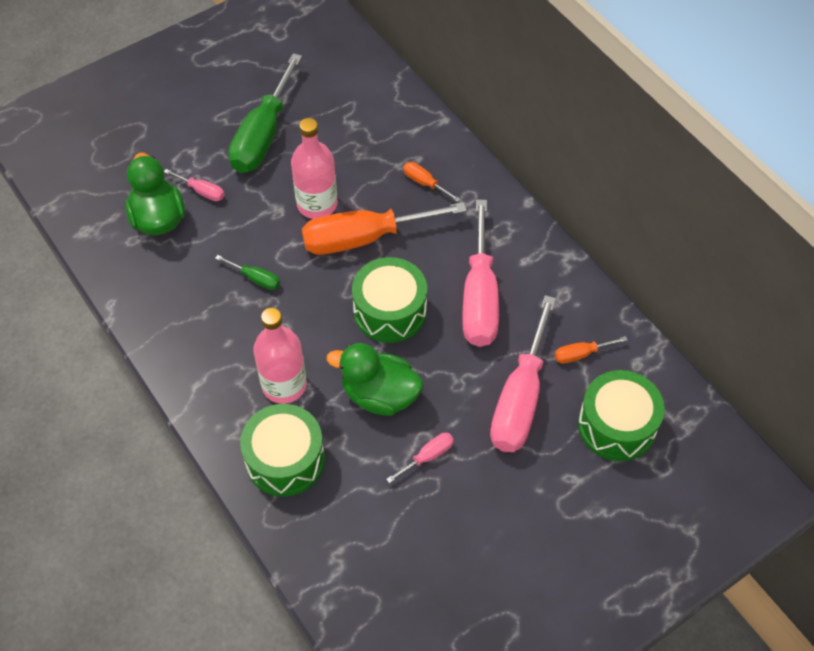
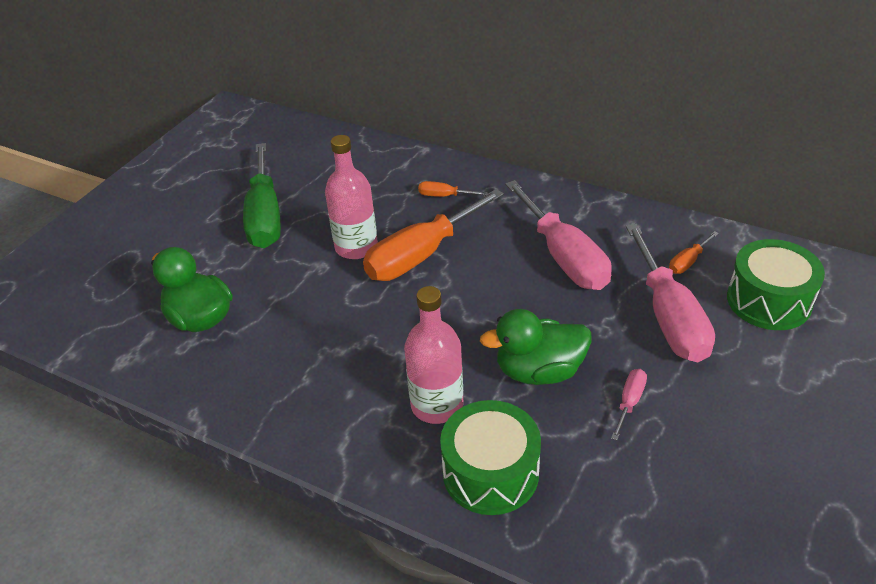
camera: 25 degrees left, 15 degrees down
(202, 191) = (232, 279): pink screwdriver -> none
(255, 278) = (339, 327): green screwdriver -> none
(390, 311) = (491, 300): green drum -> none

